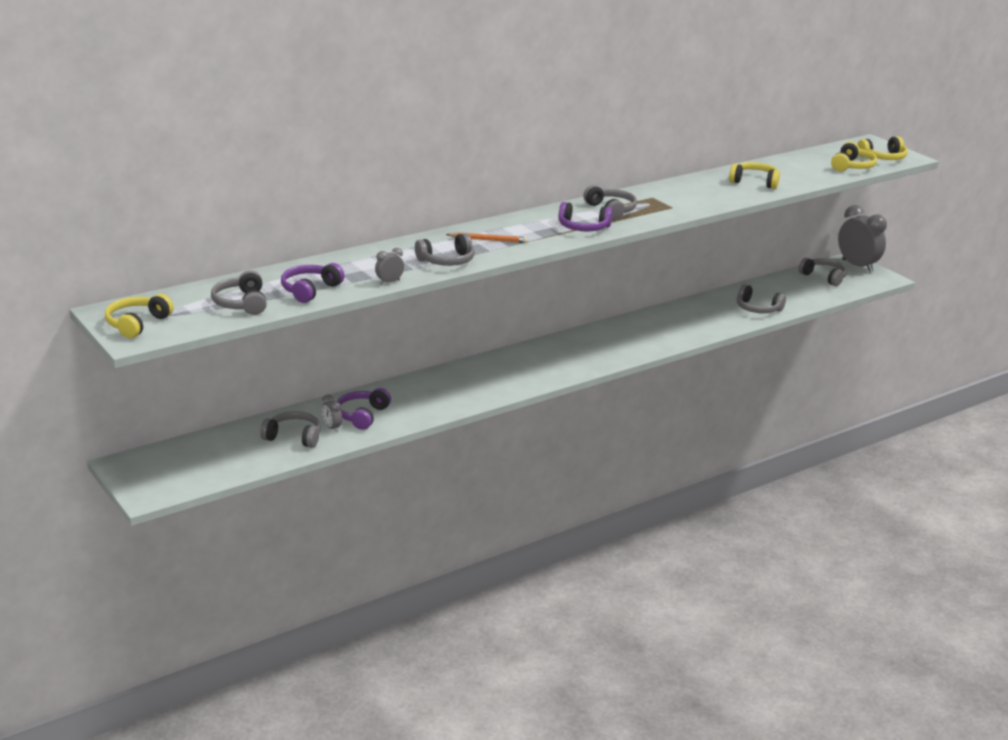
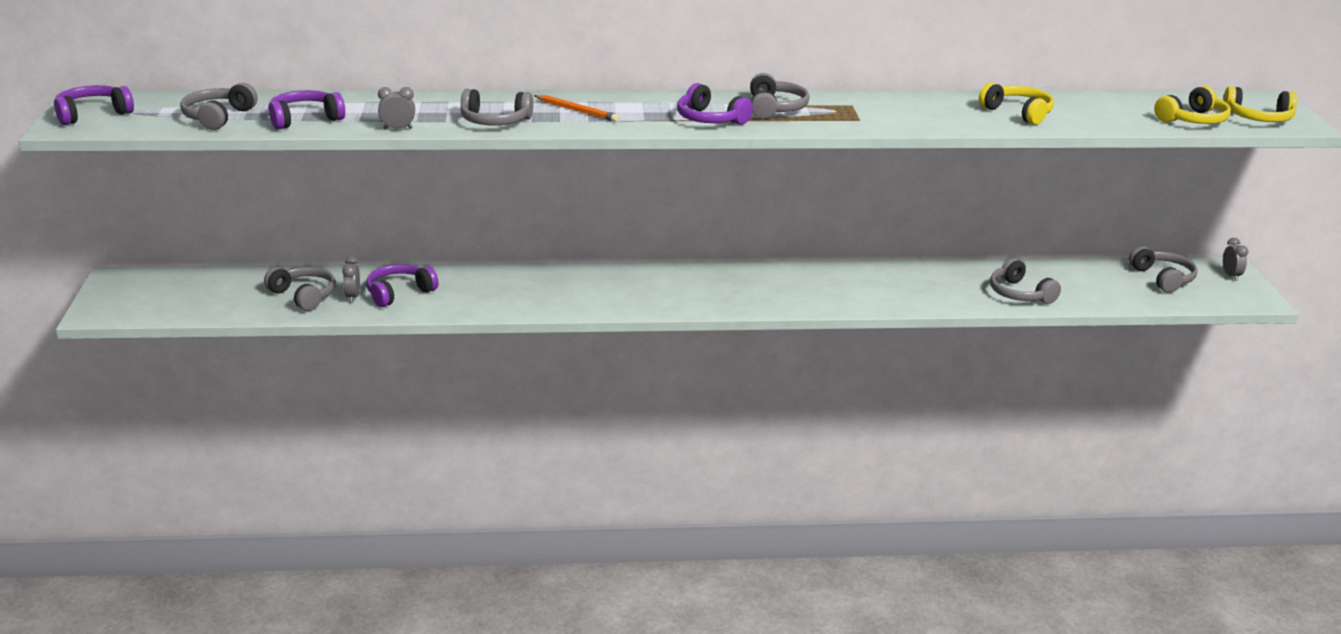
camera: 30 degrees right, 0 degrees up
(137, 324) = (92, 114): yellow headphones -> purple headphones
(857, 266) = (1231, 276): grey clock -> grey clock, size x0.44

